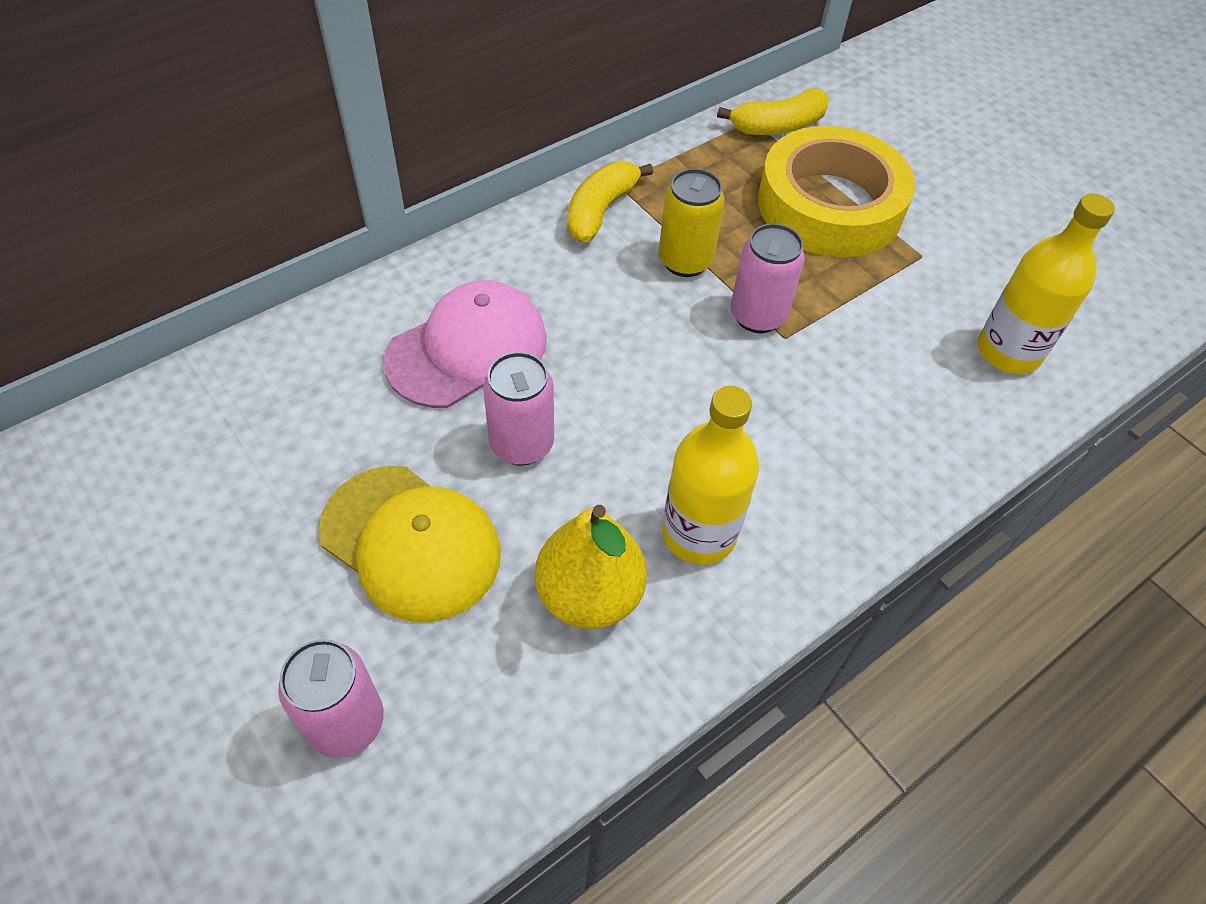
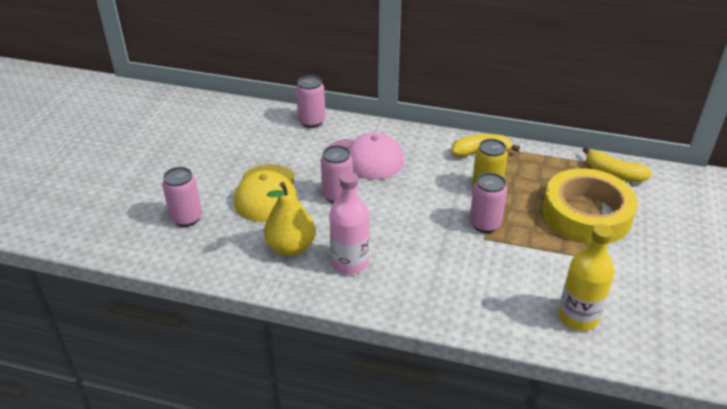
camera: 55 degrees right, 15 degrees down
(285, 350) = (311, 121): none -> pink can
(699, 533) = (350, 262): yellow bottle -> pink bottle

